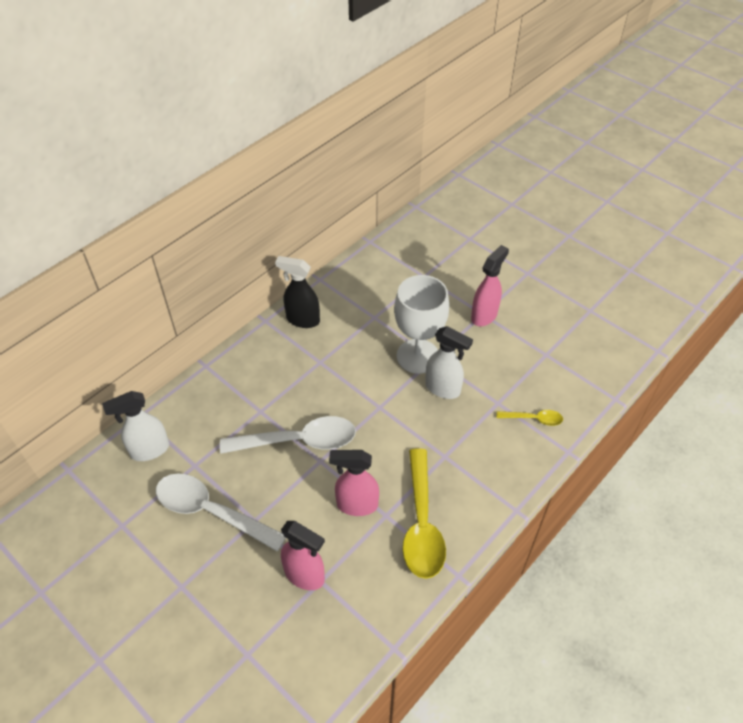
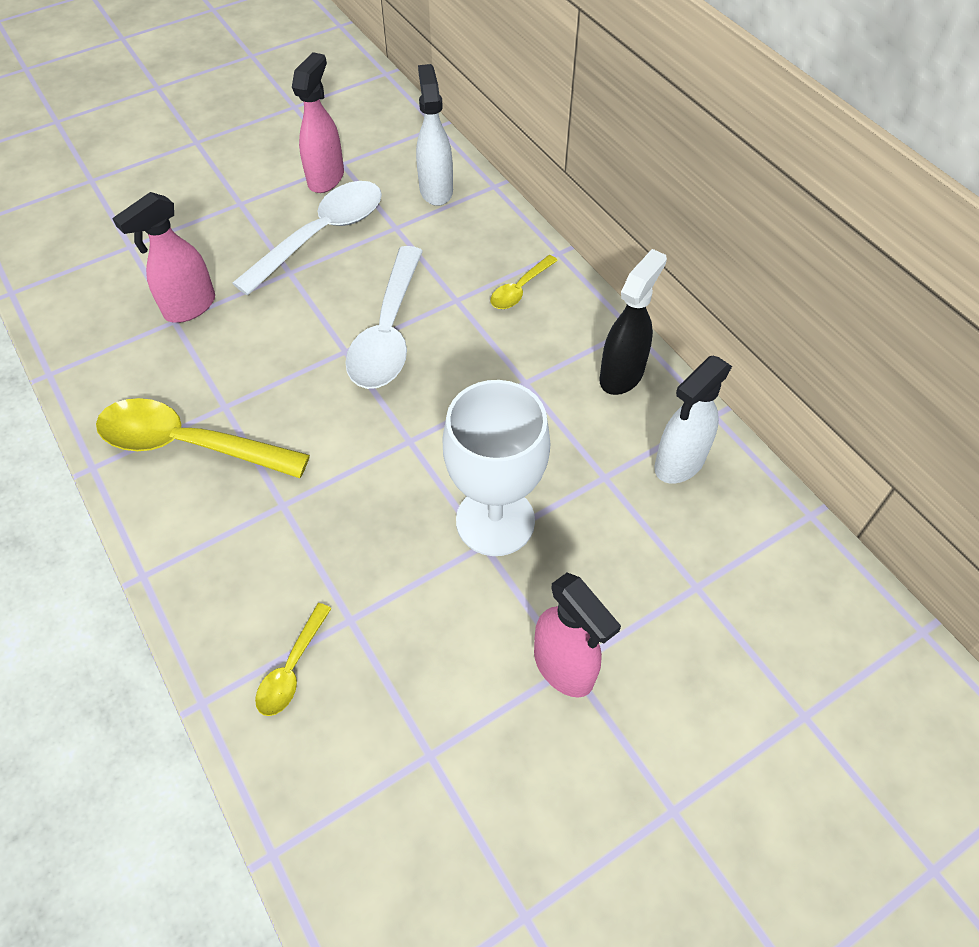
camera: 105 degrees right, 5 degrees up
(244, 379) = (520, 289): none -> yellow spoon
(356, 505) = (257, 377): pink spray bottle -> pink spray bottle (326, 178)
(443, 389) = (411, 540): white spray bottle -> white spray bottle (679, 463)

